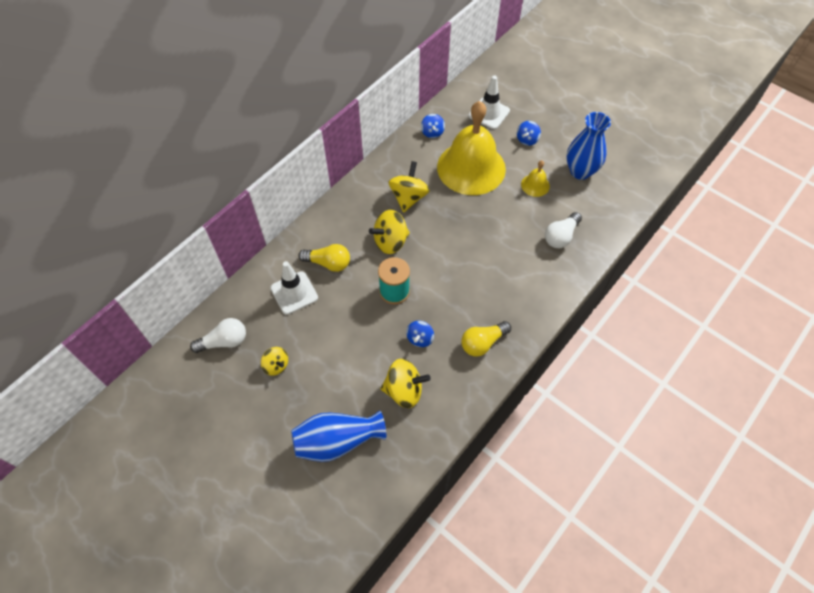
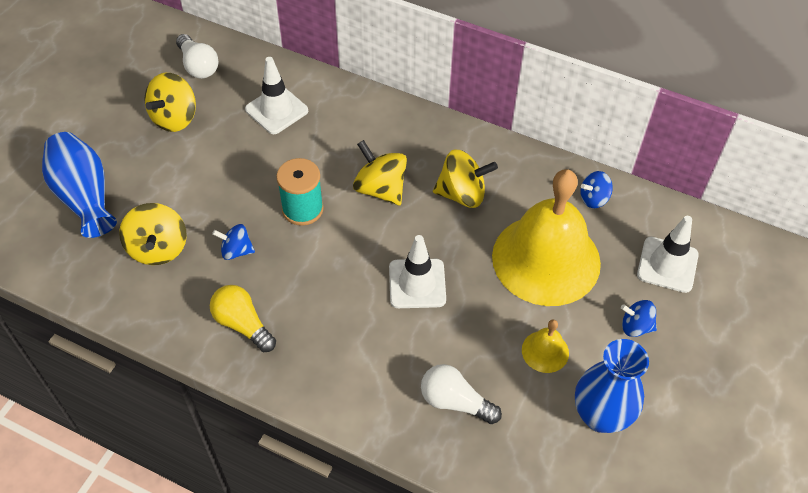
camera: 75 degrees right, 5 degrees down
(276, 365) = (175, 118): yellow spinning top -> yellow spinning top, size x1.64
(328, 263) = (328, 132): yellow light bulb -> none
(473, 237) = (417, 283): none -> white traffic cone

